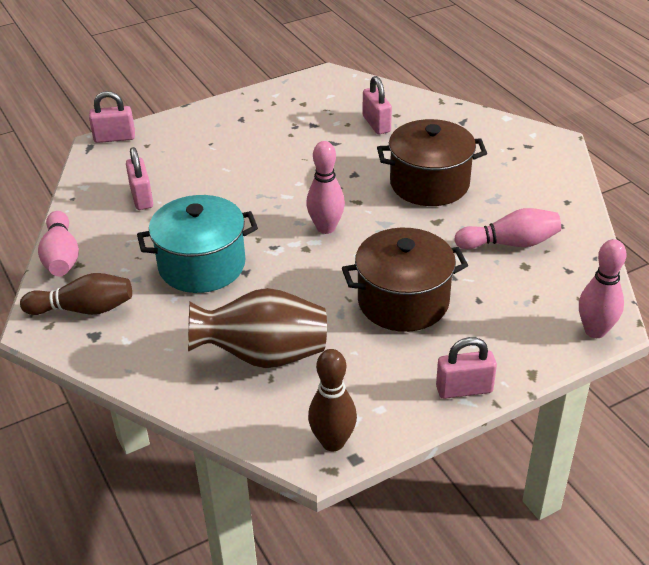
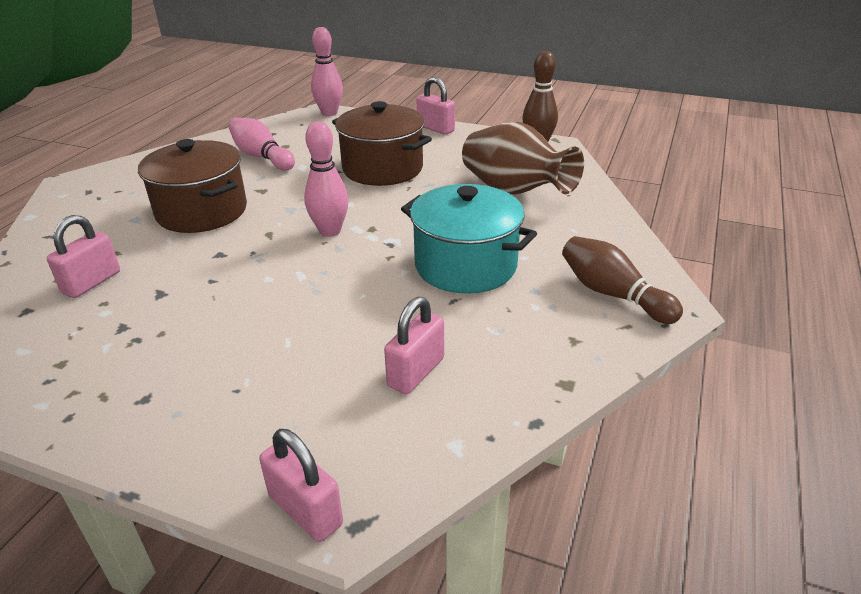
camera: 130 degrees left, 5 degrees down
(61, 256) = (584, 361): pink bowling pin -> none

